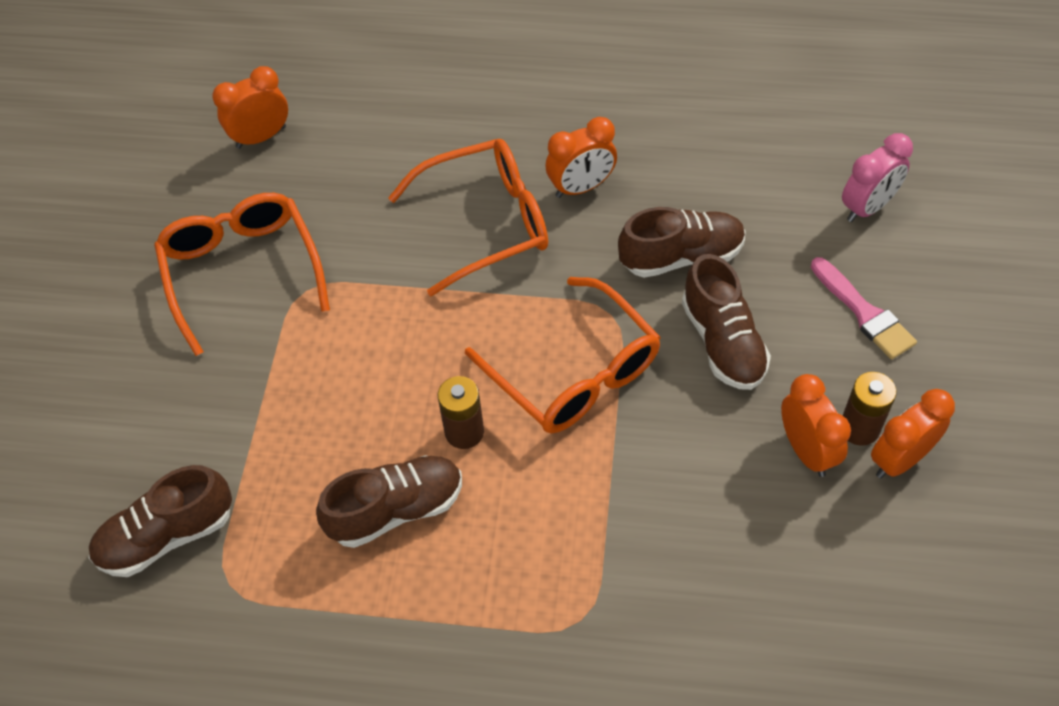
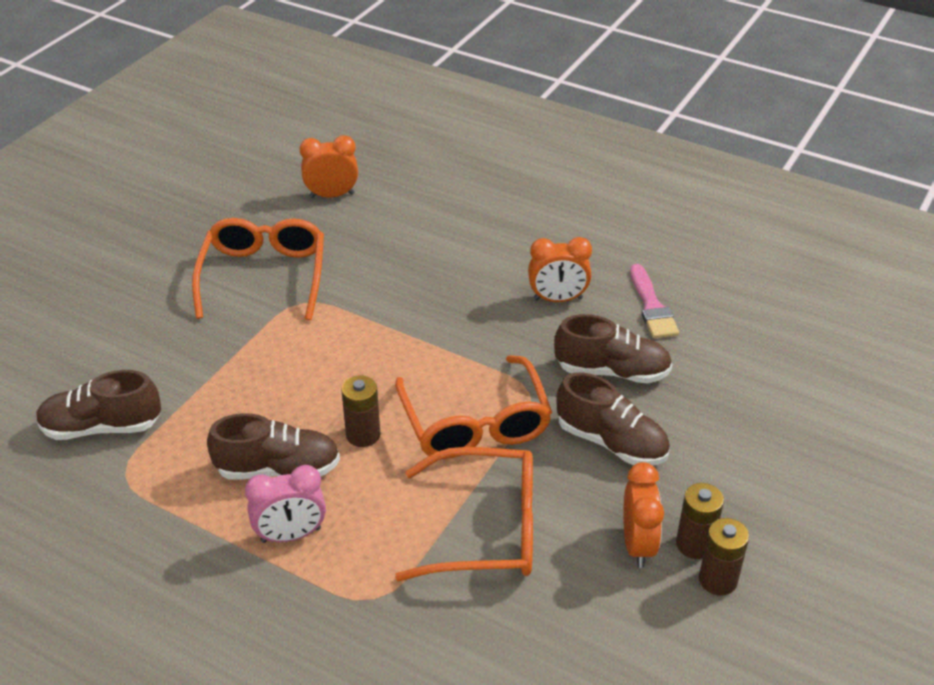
camera: 20 degrees right, 15 degrees down
(486, 223) = (467, 300): orange glasses -> orange glasses (487, 529)
(723, 342) = (611, 442): brown shoe -> brown shoe turned 60 degrees counterclockwise
(864, 313) = (748, 461): pink brush -> pink brush (652, 307)
(867, 207) = (795, 386): pink clock -> pink clock (291, 535)
(899, 459) = (718, 580): orange clock -> brown battery

